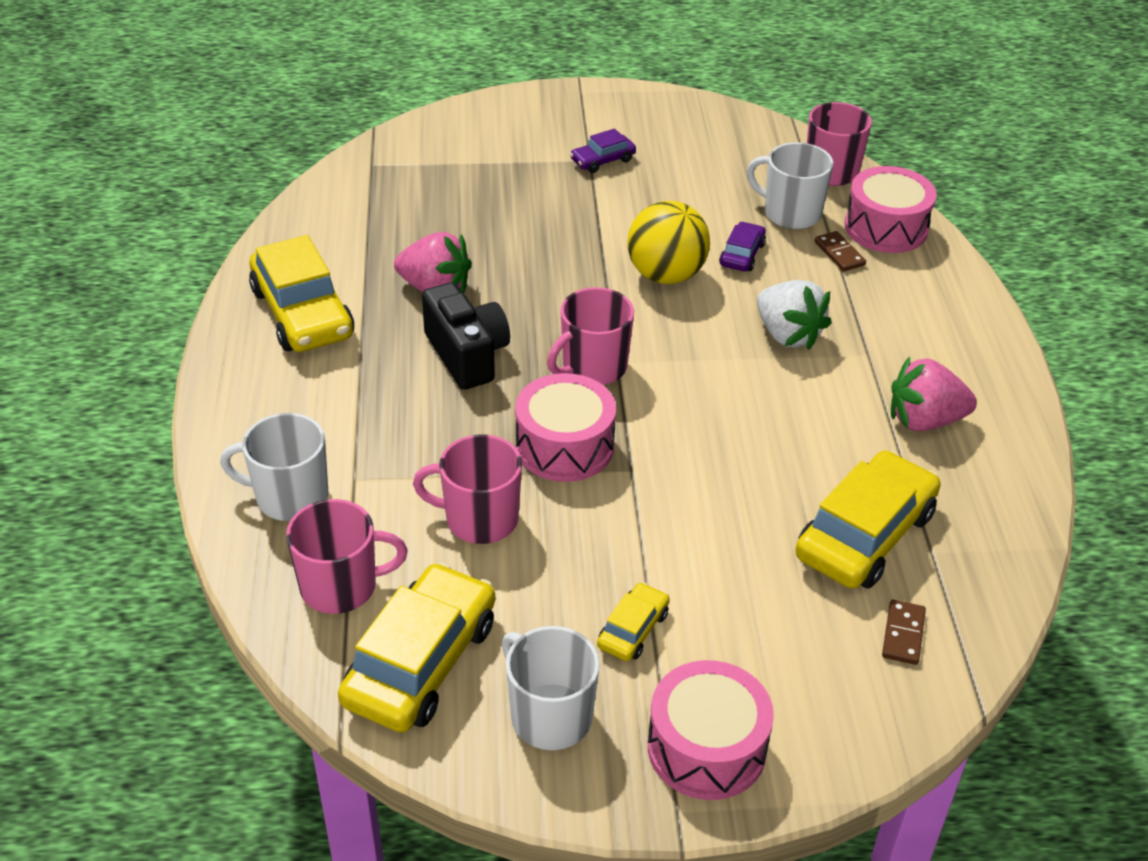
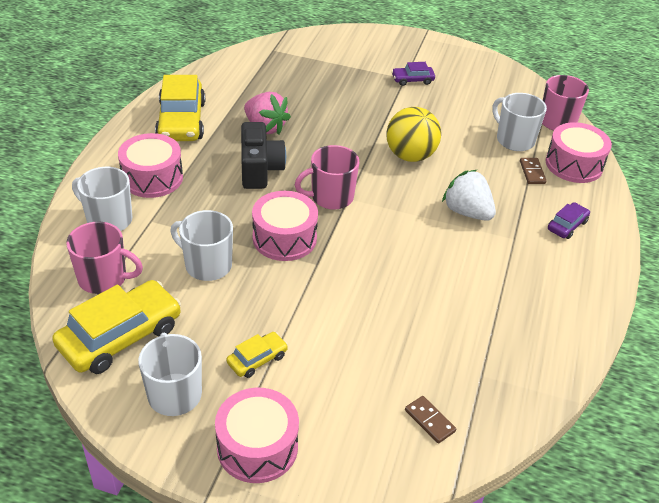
camera: 20 degrees right, 0 degrees up
(315, 413) = (152, 178): none -> pink drum
(479, 519) = (207, 265): pink mug -> white mug
(742, 254) = (467, 156): purple car -> purple car (567, 225)
(787, 335) = (467, 212): white strawberry -> white strawberry turned 150 degrees clockwise
(865, 535) = (443, 350): yellow car -> none
(903, 634) = (430, 421): brown domino -> brown domino turned 75 degrees counterclockwise
(924, 420) = (527, 290): pink strawberry -> none

